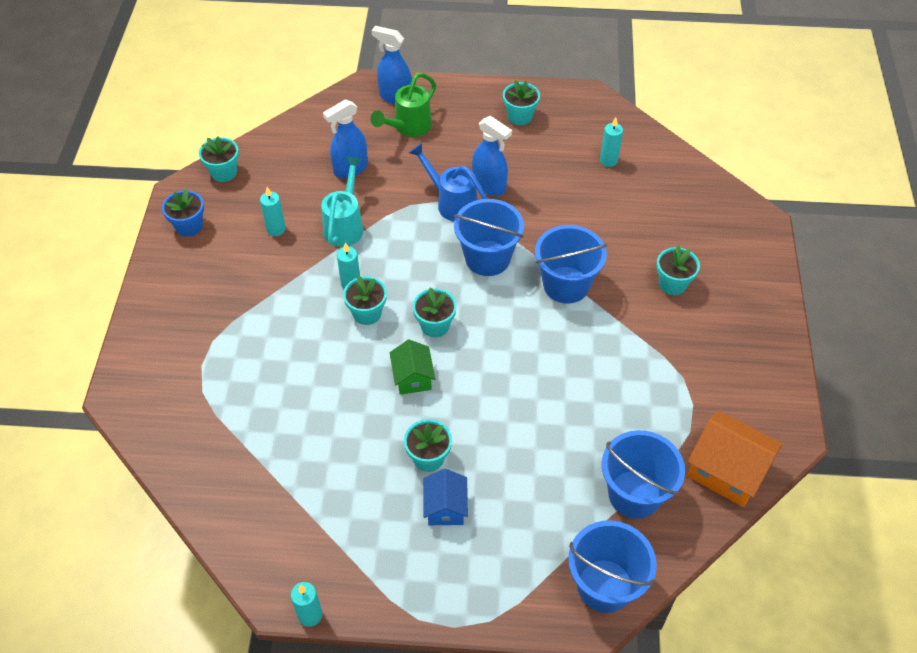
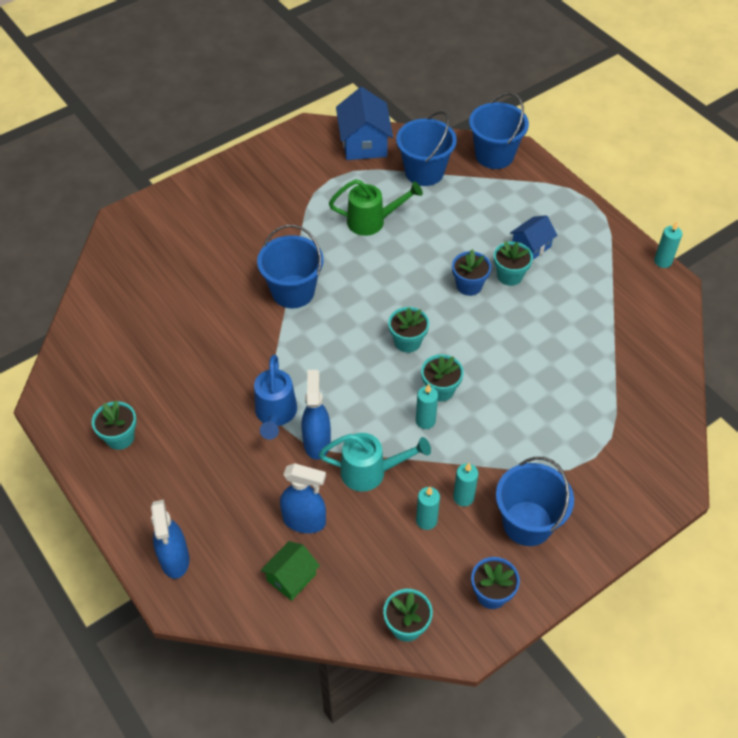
camera: 130 degrees left, 0 degrees up
(345, 225) = (371, 472): turquoise watering can -> turquoise watering can turned 150 degrees counterclockwise
(408, 128) = (210, 515): green watering can -> green watering can (373, 221)
(413, 377) = (463, 324): green house -> green house (291, 577)
(449, 415) = (469, 285): none -> blue flower pot
(487, 258) = (312, 352): blue bucket -> blue bucket (527, 523)
(489, 186) = (231, 402): blue spray bottle -> blue spray bottle (317, 442)
(608, 160) = (128, 341): turquoise candle -> turquoise candle (463, 497)
(672, 284) = (234, 236): turquoise flower pot -> none
(726, 471) = (364, 143): orange house -> blue house

